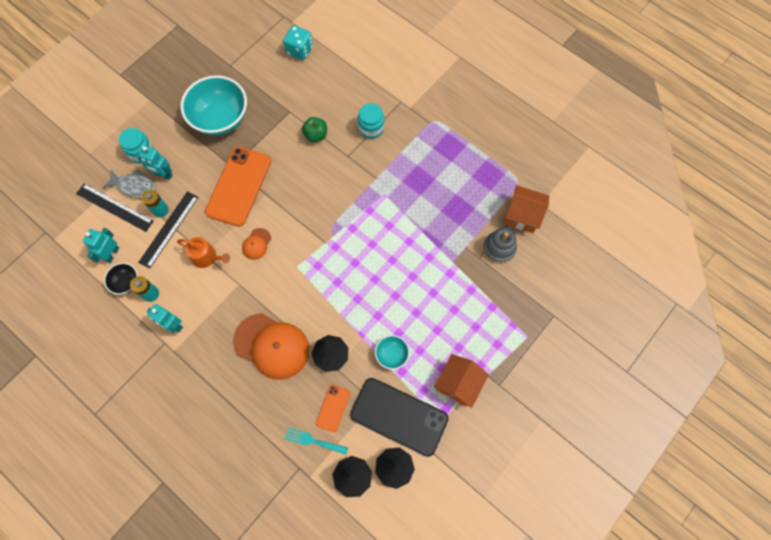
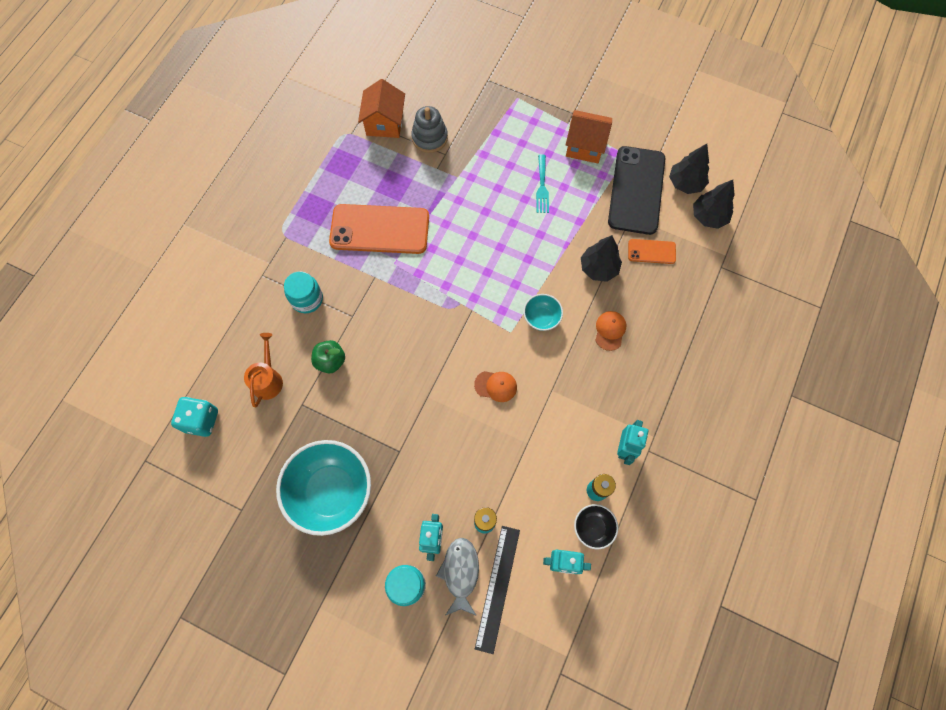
camera: 105 degrees left, 0 degrees up
(169, 229) = (507, 501): black ruler -> none
(206, 257) = (530, 439): orange watering can -> orange watering can (268, 379)
(239, 186) = (425, 433): orange phone -> orange phone (379, 229)
(272, 346) = (610, 330): orange cap -> orange cap, size x0.46
(313, 441) = (690, 261): turquoise fork -> turquoise fork (542, 187)
(391, 355) = (577, 211): turquoise bowl -> turquoise bowl (541, 318)

